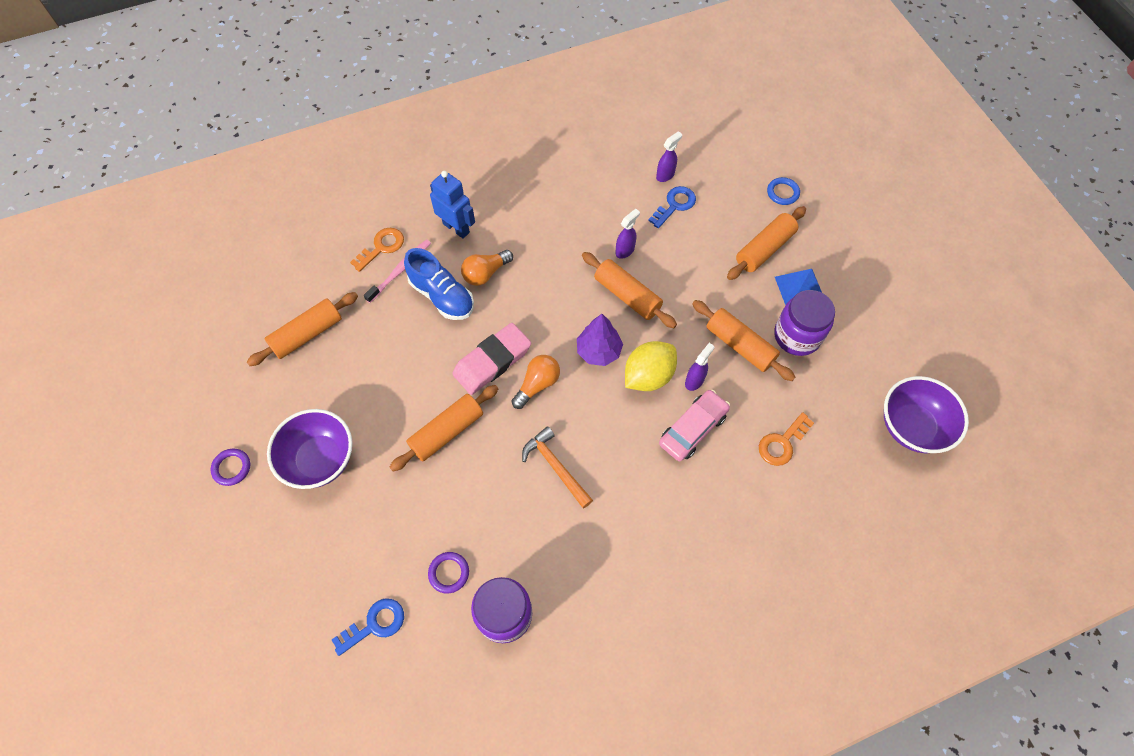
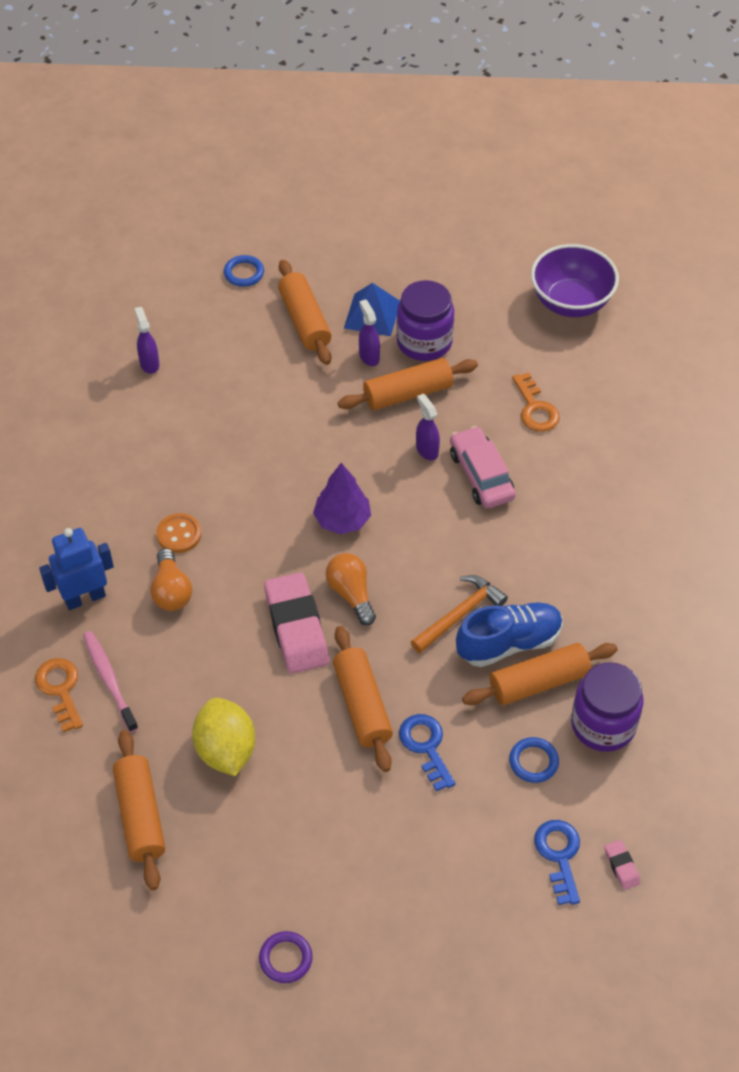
camera: 65 degrees left, 10 degrees down
(320, 460) = (327, 852): purple bowl -> none
(382, 677) = (621, 866): none -> pink eraser
(442, 296) = (175, 647): blue shoe -> blue shoe (509, 643)
(449, 573) = (533, 762): purple ring -> blue ring
(533, 257) = (179, 534): none -> orange button
(555, 466) = (460, 614): orange hammer -> orange hammer turned 150 degrees clockwise
(625, 250) = (227, 443): purple spray bottle -> purple spray bottle (369, 356)
(627, 295) = (287, 465): orange rolling pin -> orange rolling pin (538, 682)
(648, 376) = (398, 487): yellow lemon -> yellow lemon (226, 750)
(674, 205) = (196, 373): blue key -> blue key (426, 746)

